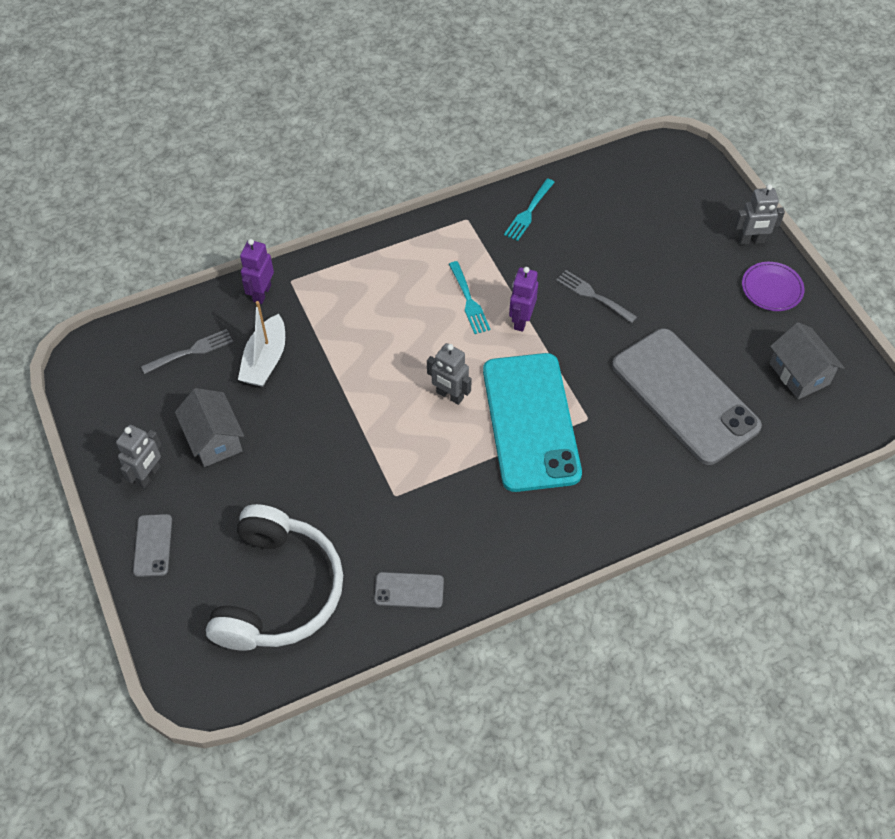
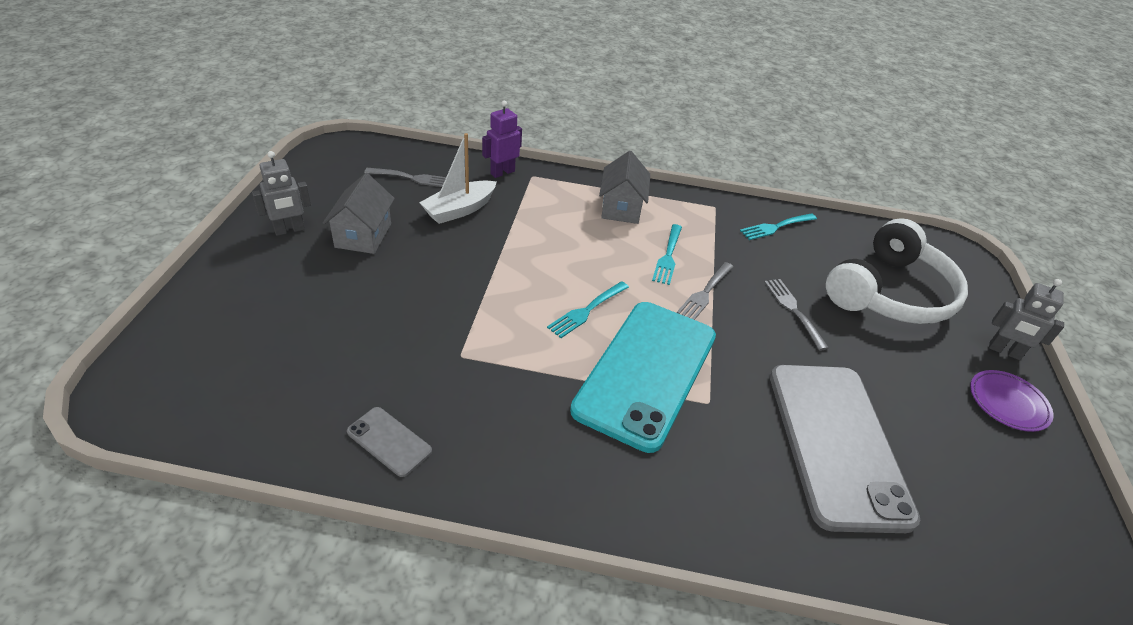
camera: 30 degrees right, 15 degrees down
(153, 545) = (233, 274): grey phone -> none
(278, 591) = (280, 366): white headphones -> white headphones (890, 293)
(449, 395) = (587, 310): grey robot -> turquoise fork
(521, 320) = (705, 293): purple robot -> grey fork
(799, 374) = (1001, 501): grey house -> grey house (621, 208)

